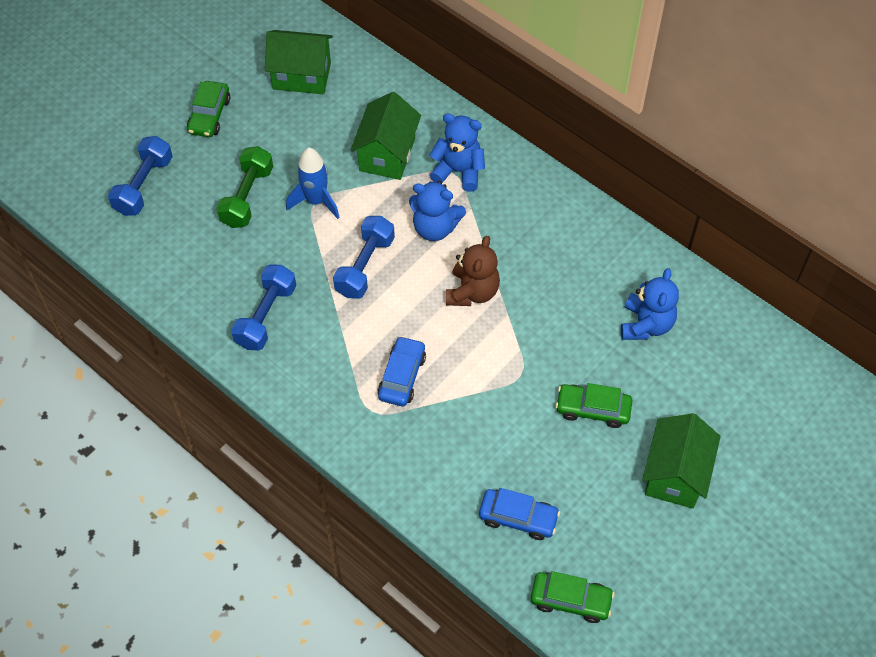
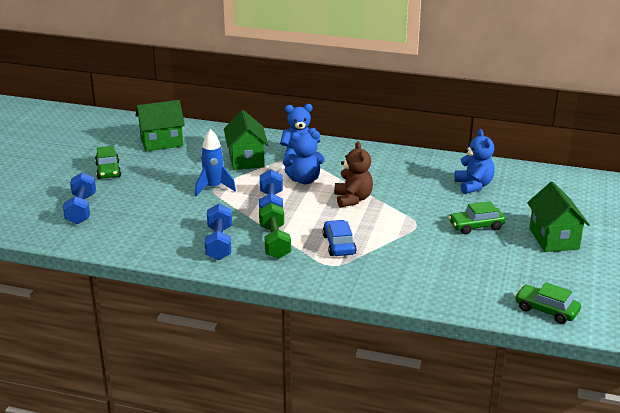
camera: 25 degrees left, 30 degrees down
(247, 197) = (163, 197): green dumbbell -> green dumbbell (274, 242)
(518, 518) = (475, 284): blue car -> none
(570, 600) = (546, 310): green car -> green car turned 135 degrees counterclockwise

